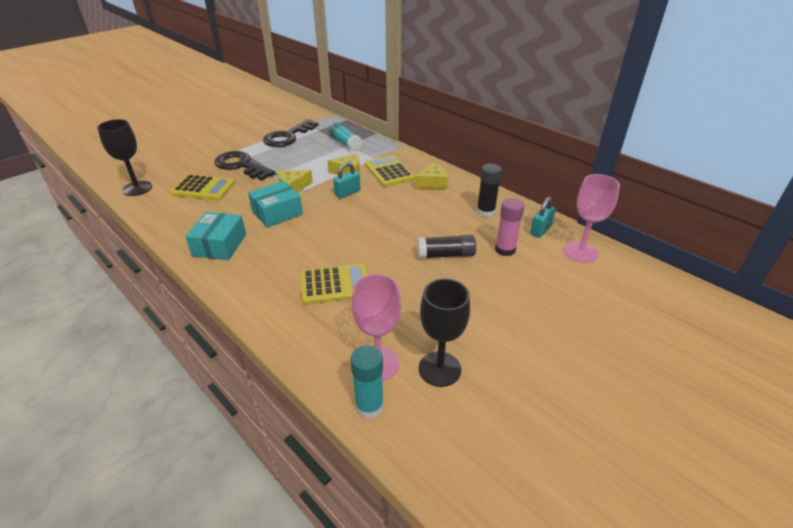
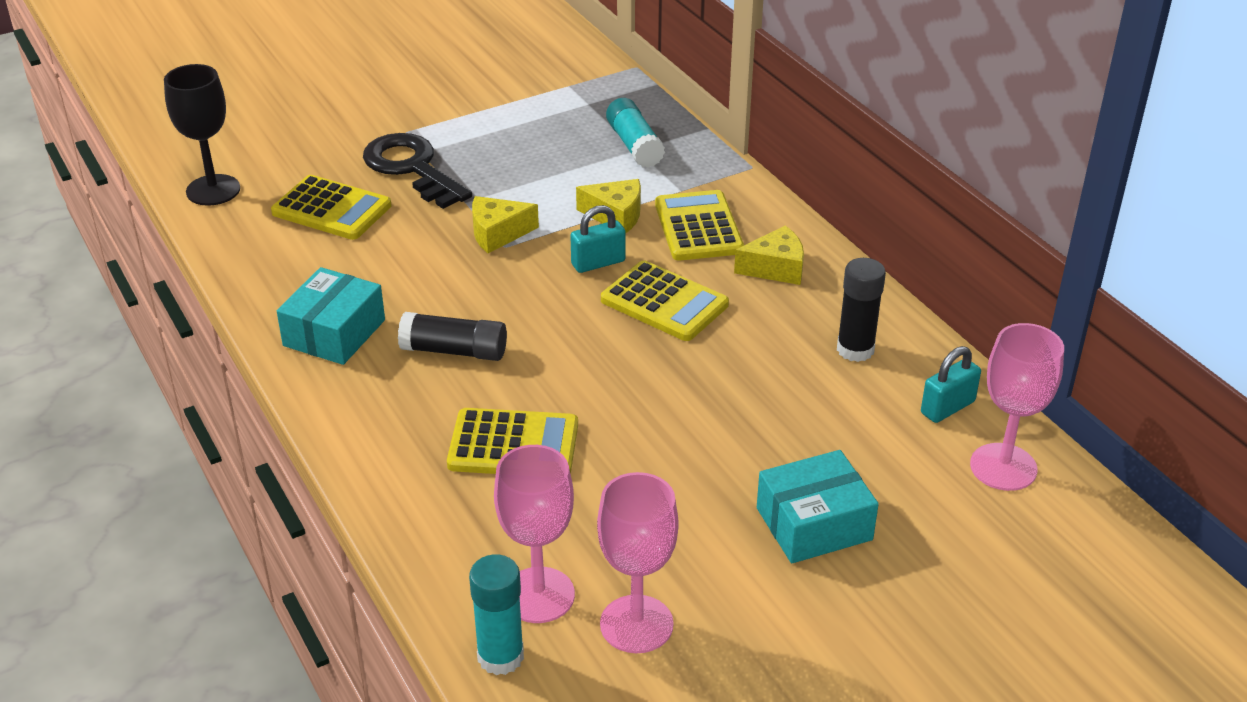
camera: 15 degrees right, 0 degrees up
(277, 213) = (452, 284): turquoise box -> turquoise box (814, 524)
(288, 137) = (521, 112): black key -> none
(386, 205) = (664, 303): none -> yellow calculator
(439, 369) = (636, 624): black goblet -> pink goblet
(445, 255) = (735, 425): black glue stick -> black glue stick (454, 351)
(505, 249) = (855, 435): pink glue stick -> none

